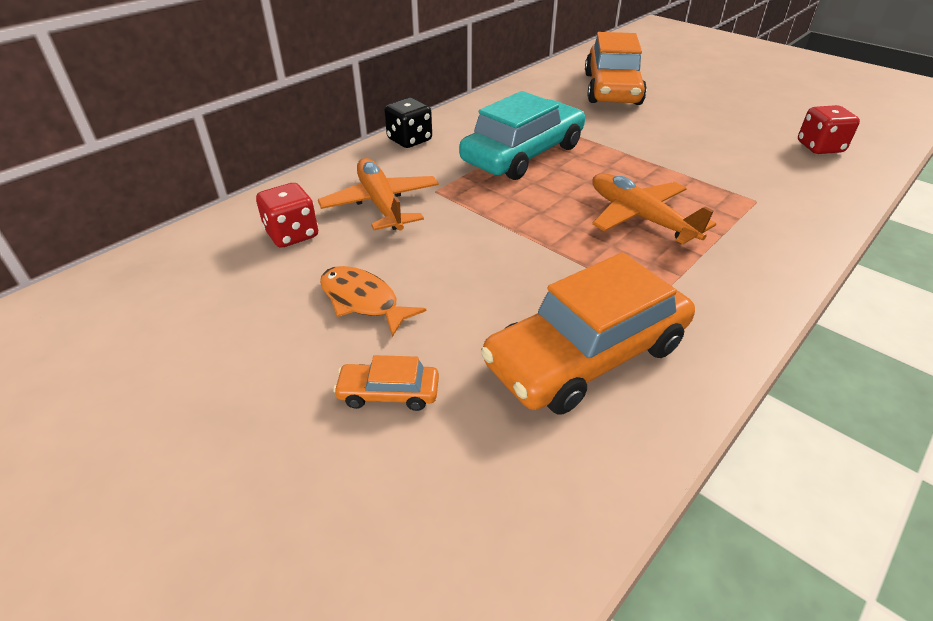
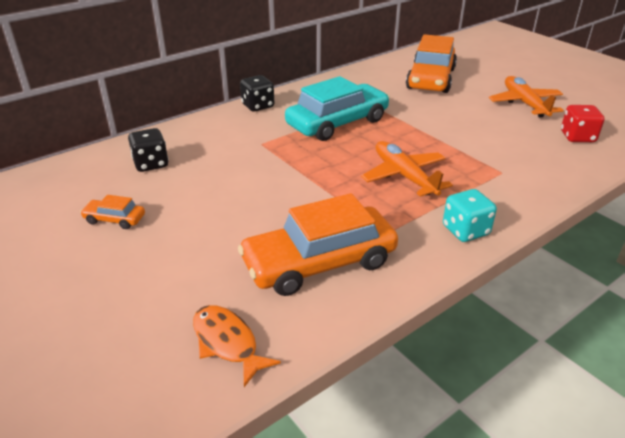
camera: 10 degrees right, 5 degrees down
(292, 234) = (151, 164): red dice -> black dice
(363, 301) = (182, 211): orange fish -> orange fish (227, 343)
(381, 204) = (219, 149): orange plane -> orange plane (525, 104)
(388, 393) = (177, 269): orange car -> orange car (115, 219)
(753, 284) = (465, 230): none -> turquoise dice

